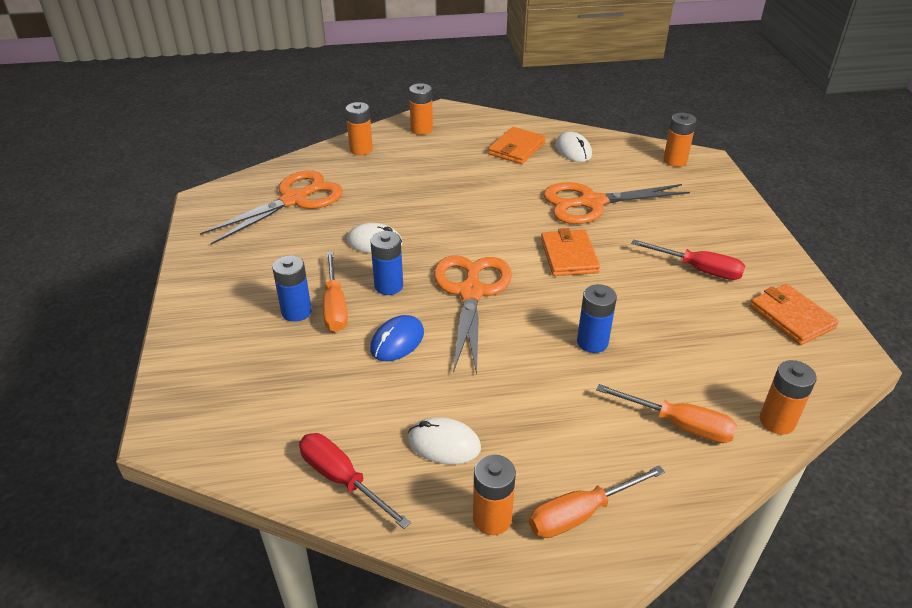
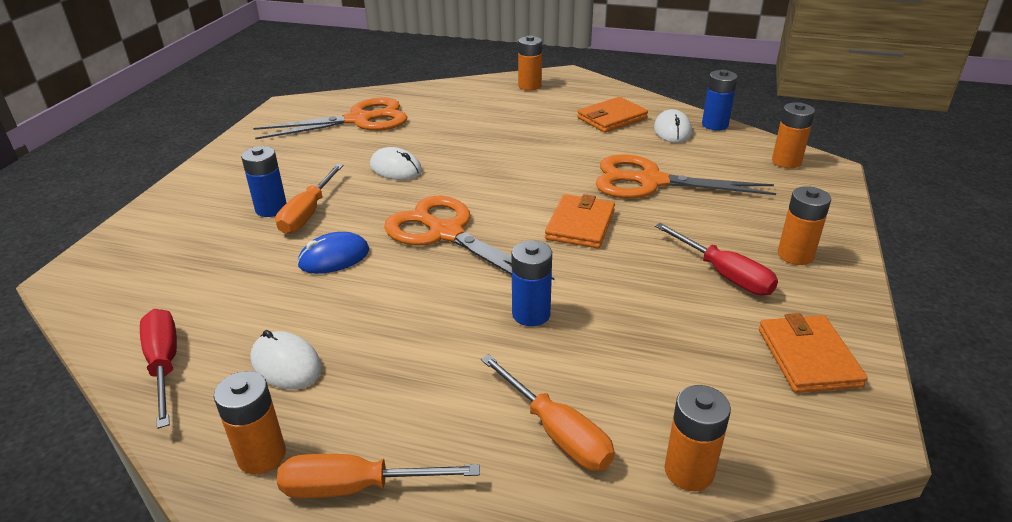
camera: 25 degrees right, 5 degrees down
(361, 149) = (457, 92): orange battery -> orange battery (795, 255)
(389, 286) = (373, 208): blue battery -> blue battery (715, 125)
(471, 292) = (446, 233): orange scissors -> orange scissors turned 75 degrees counterclockwise

